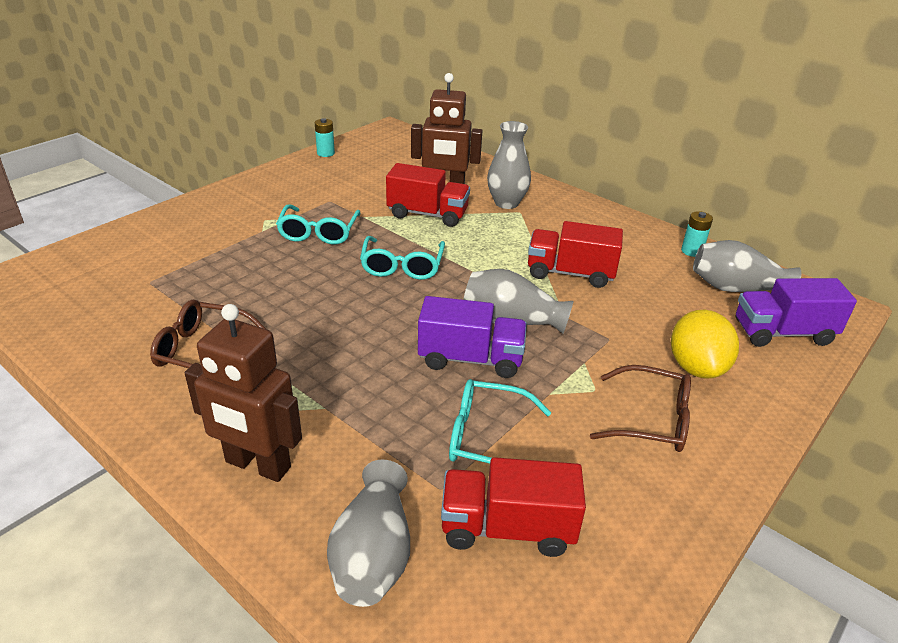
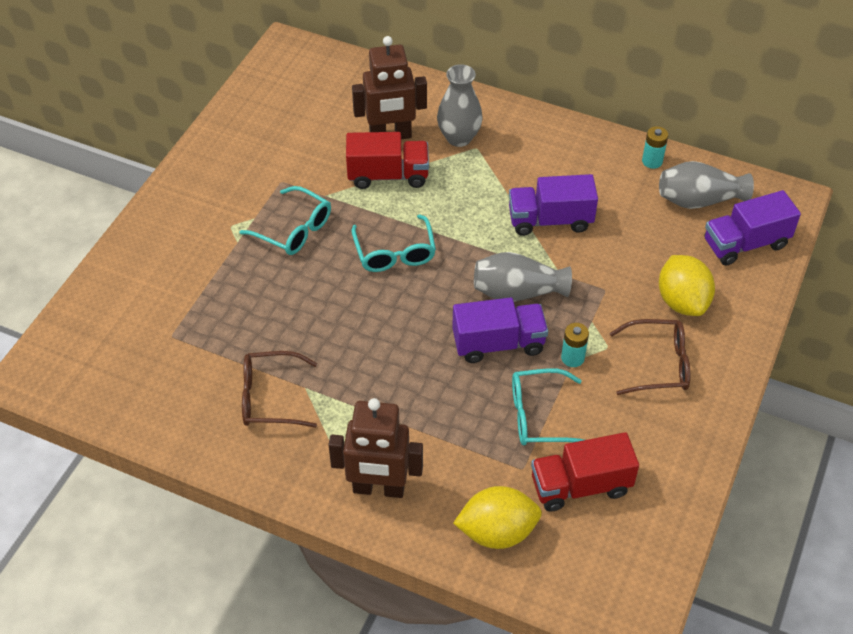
camera: 15 degrees left, 15 degrees up
(318, 232) = (294, 230): turquoise glasses -> turquoise glasses turned 45 degrees counterclockwise
(325, 153) = (237, 107): turquoise battery -> turquoise battery (572, 358)
(373, 555) = (497, 532): grey vase -> yellow lemon
(570, 273) = (550, 220): red truck -> purple truck

